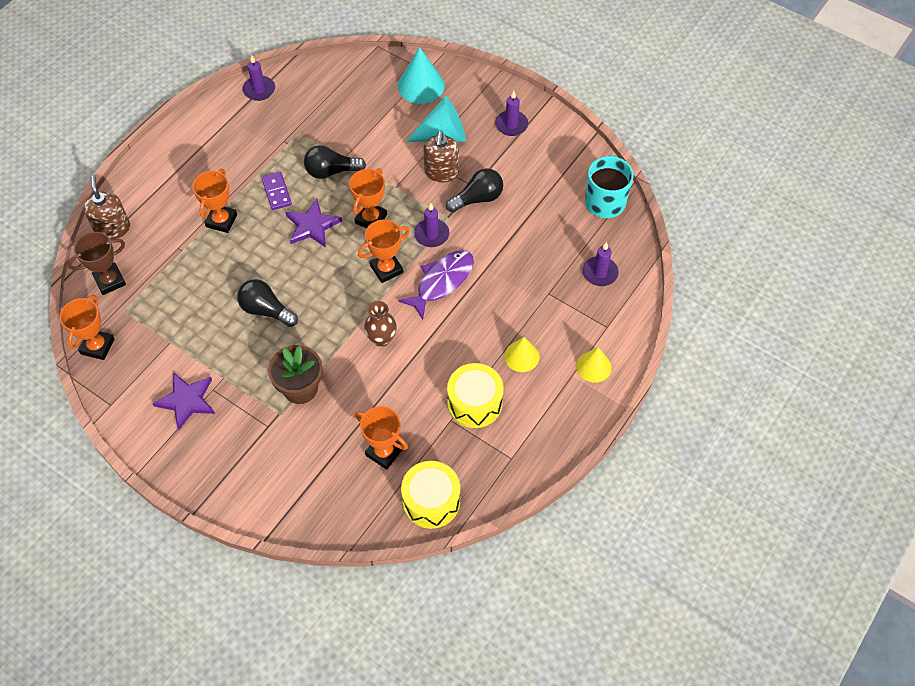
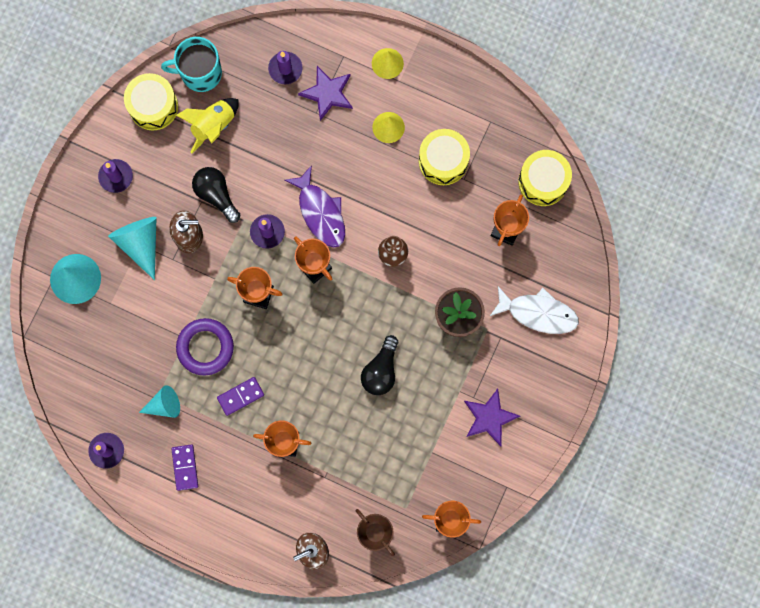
camera: 100 degrees left, 20 degrees up
(225, 143) = (185, 467): none -> purple domino
(284, 468) = (538, 313): none -> white fish
(287, 134) = (164, 405): none -> turquoise cone
(312, 226) = (276, 350): purple star -> purple star (327, 93)
(331, 171) = (205, 347): black light bulb -> purple ring
(442, 282) = (320, 212): purple fish -> purple fish turned 150 degrees counterclockwise
(548, 205) = (213, 126): none -> yellow rocket
(576, 161) = (153, 106): none -> yellow drum

